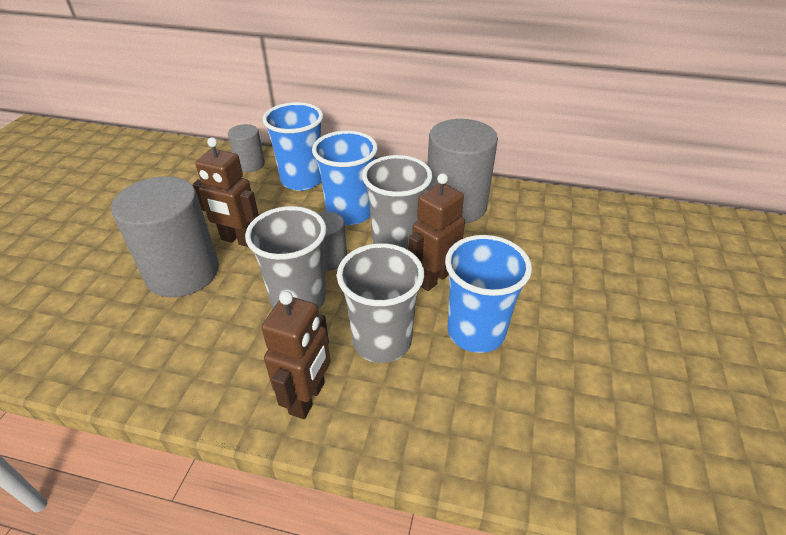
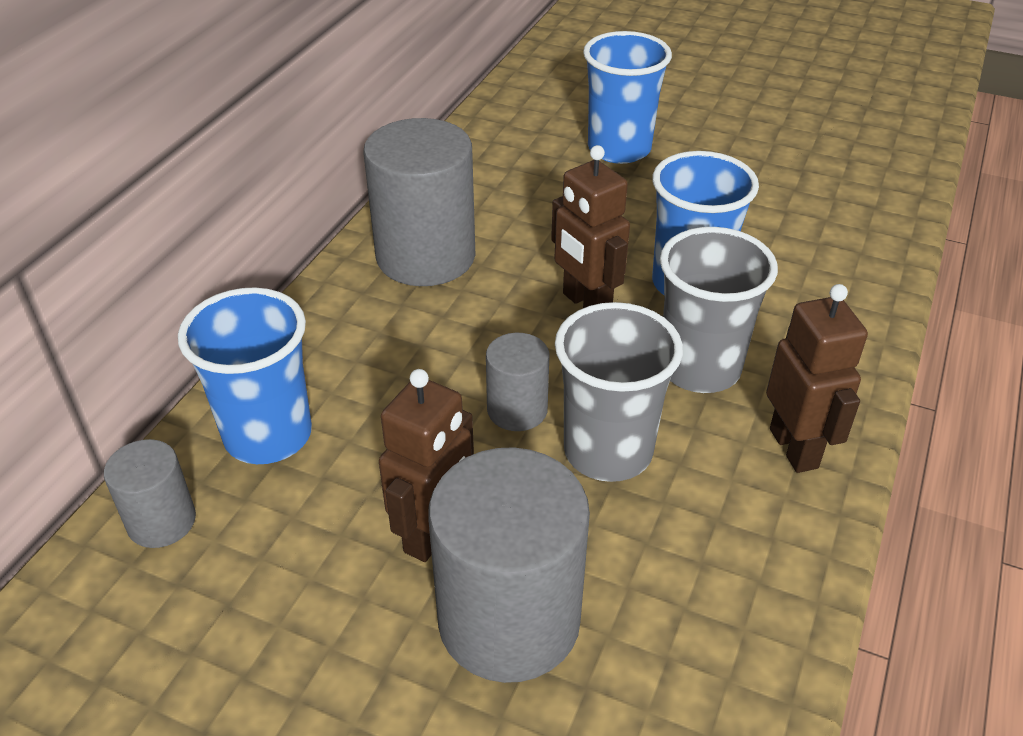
camera: 80 degrees left, 0 degrees up
(307, 398) = (794, 448): brown robot -> brown robot turned 45 degrees clockwise
(349, 213) = (402, 376): blue cup -> blue cup (619, 149)
(396, 241) = (495, 330): grey cup -> none

